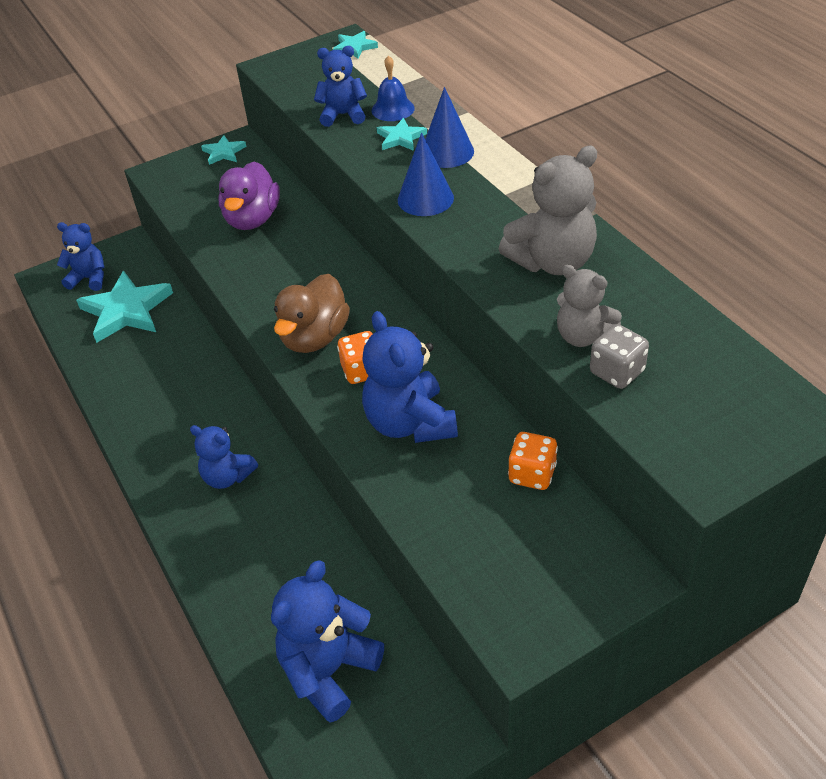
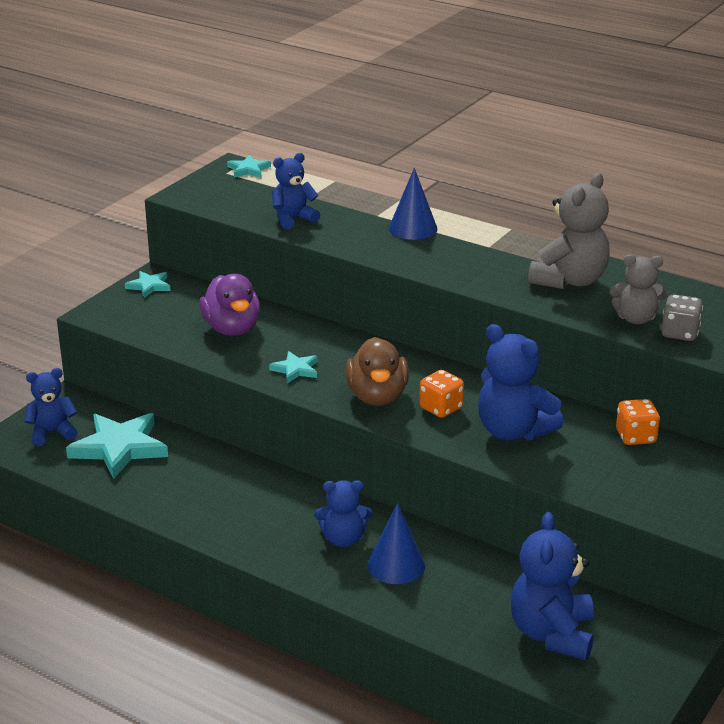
camera: 30 degrees left, 15 degrees down
(393, 109) = (333, 207): blue bell -> none
(400, 138) = (362, 226): turquoise star -> turquoise star (295, 369)
(425, 198) = (428, 261): blue cone -> blue cone (396, 565)

